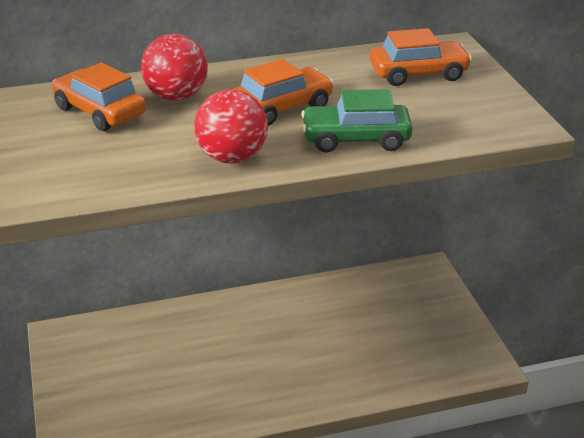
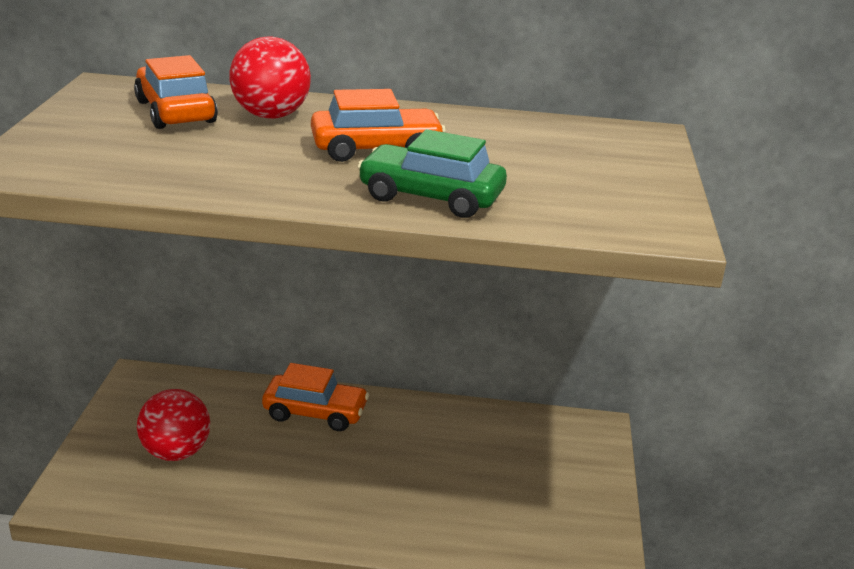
camera: 20 degrees right, 5 degrees down
(232, 158) = (266, 182): red ball -> red ball (176, 452)
(418, 73) = (577, 151): orange car -> orange car (315, 412)

